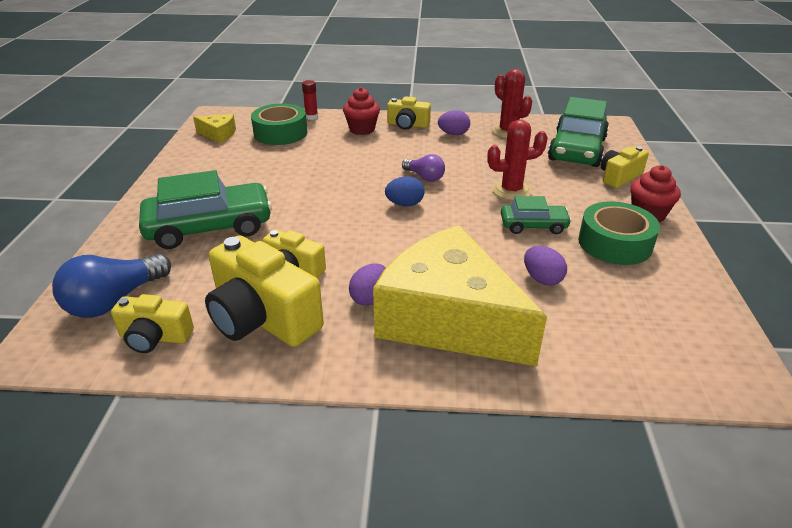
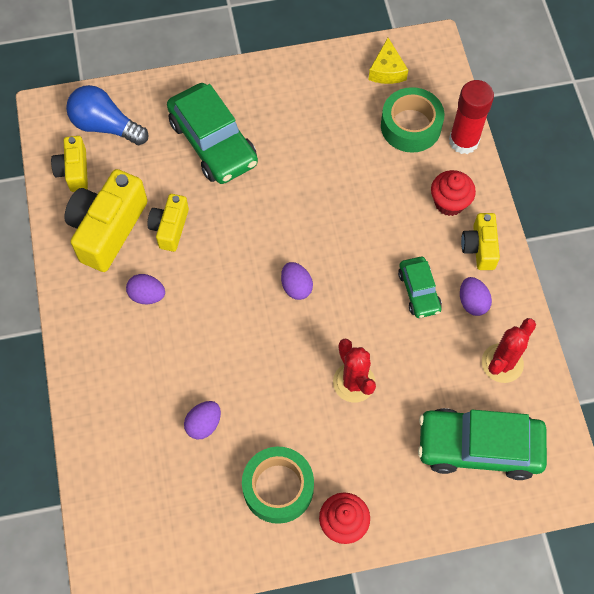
camera: 75 degrees right, 30 degrees up
(311, 117) = (463, 141): red glue stick -> red glue stick, size x1.94
(405, 204) = (296, 287): blue egg -> purple egg
(424, 177) = (356, 293): purple light bulb -> none
(449, 319) = (134, 358): yellow cheese -> none
(533, 225) = (290, 410): green car -> green car (419, 291)
(619, 177) = (421, 496): yellow camera -> none

